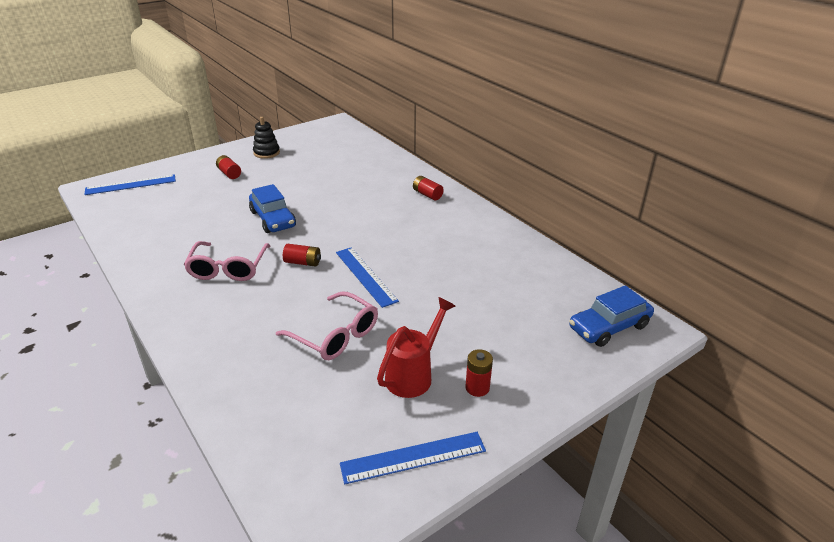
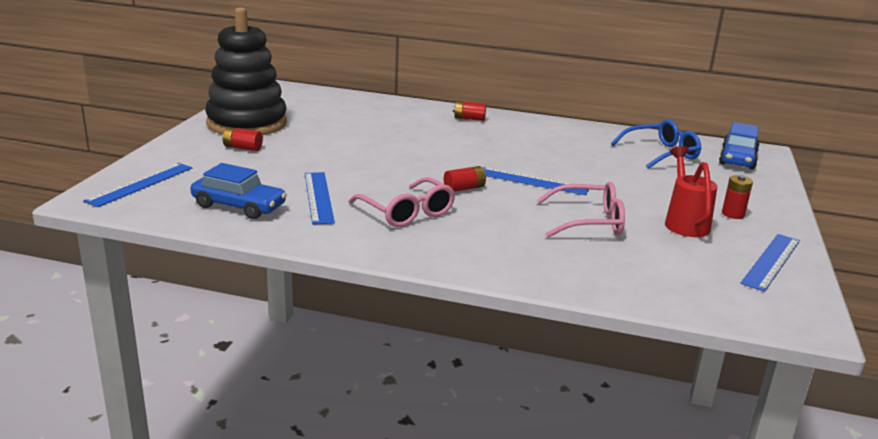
camera: 40 degrees left, 10 degrees down
(200, 232) = (318, 197): none -> blue ruler
(266, 153) = (247, 123): black stacking toy -> black stacking toy, size x2.37
(273, 219) = (369, 168): blue car -> blue car (239, 206)
(535, 290) = (661, 153): none -> blue glasses

